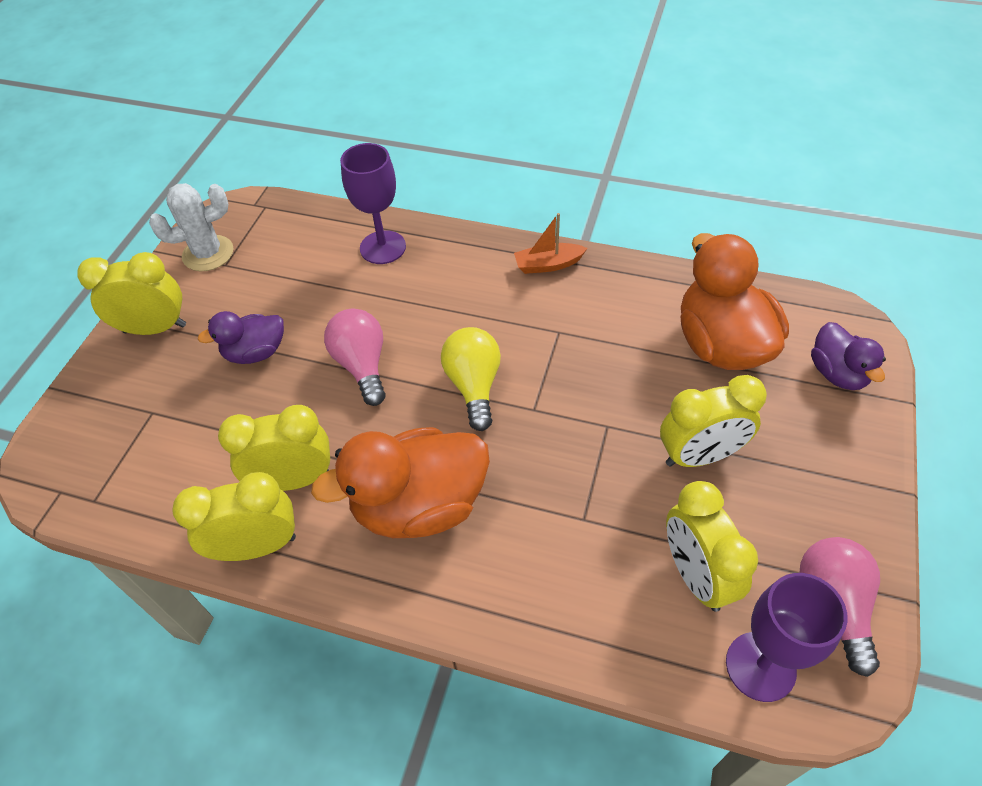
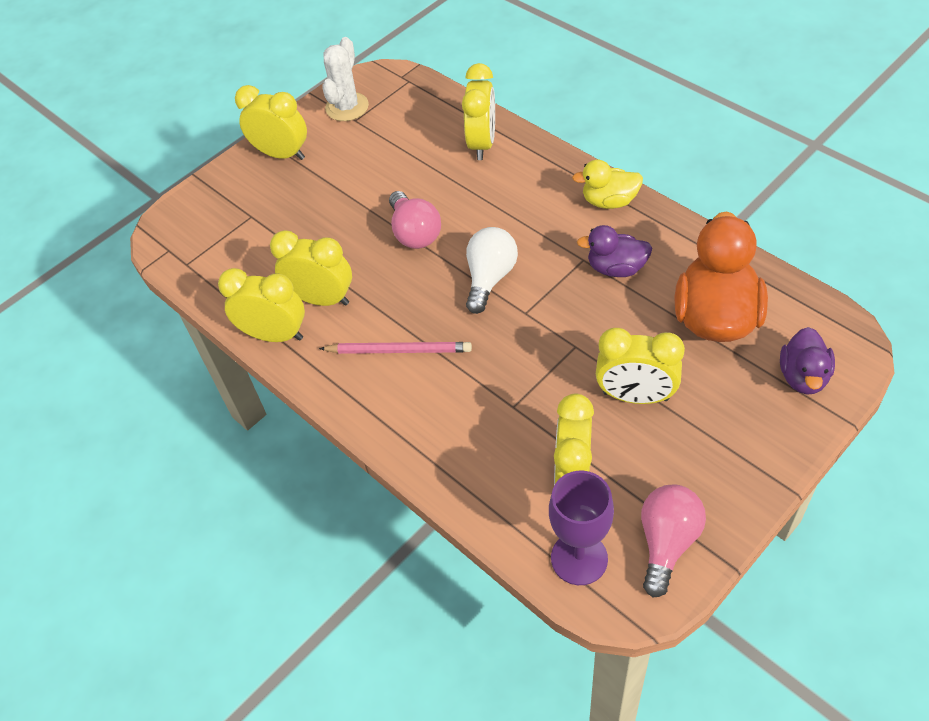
camera: 30 degrees right, 0 degrees up
(208, 253) = (347, 107): white cactus -> white cactus turned 75 degrees counterclockwise
(255, 353) = (342, 197): purple duck -> purple duck (616, 268)
(362, 365) = (414, 233): pink light bulb -> pink light bulb turned 150 degrees clockwise
(383, 247) = (482, 144): purple goblet -> yellow clock
(419, 505) = (399, 350): orange duck -> pink pencil
(474, 385) = (490, 278): yellow light bulb -> white light bulb
(548, 265) = (609, 201): orange boat -> yellow duck

